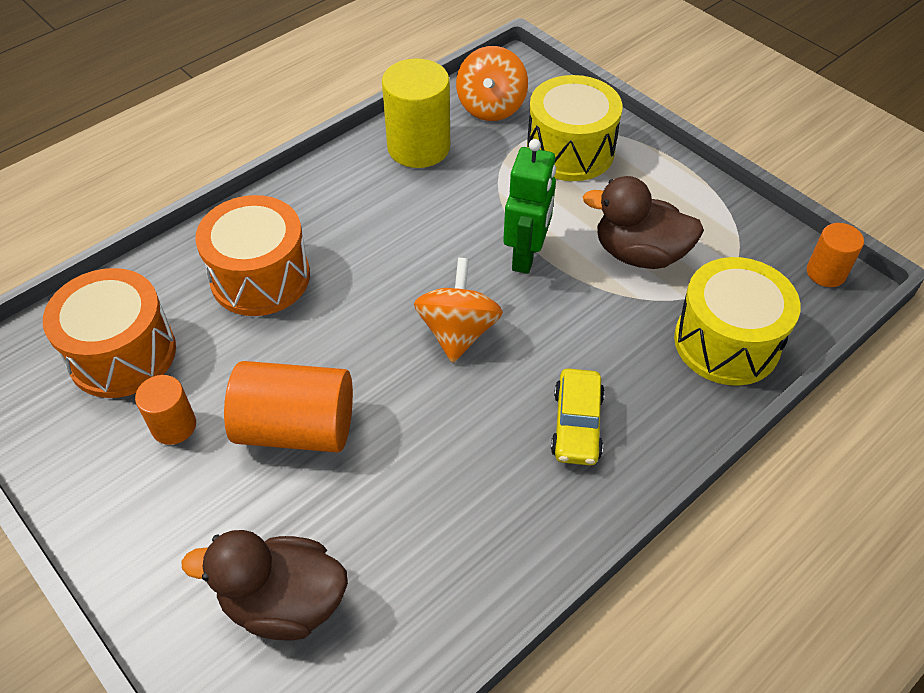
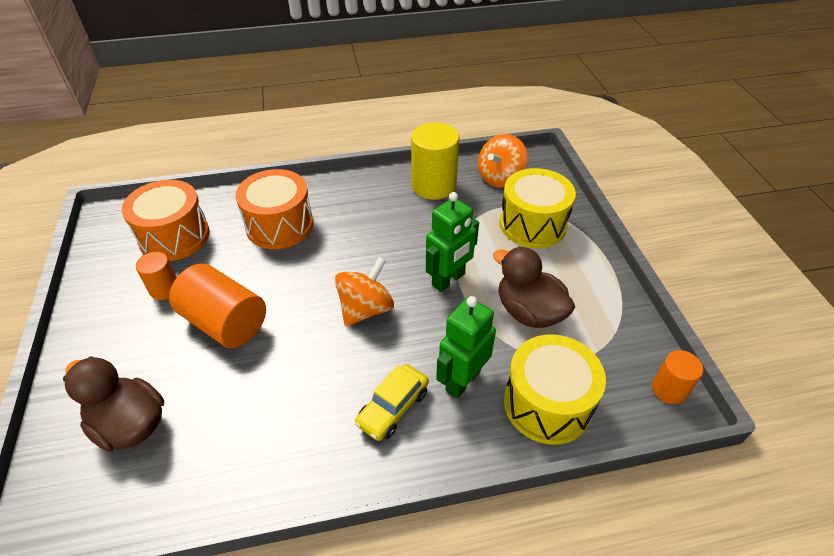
camera: 30 degrees right, 5 degrees down
(626, 360) = (462, 380): none -> green robot

